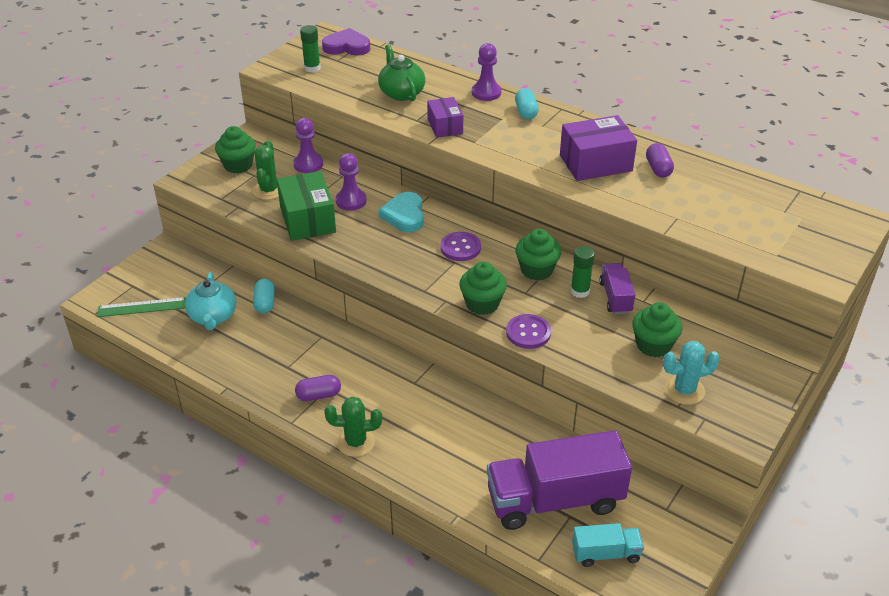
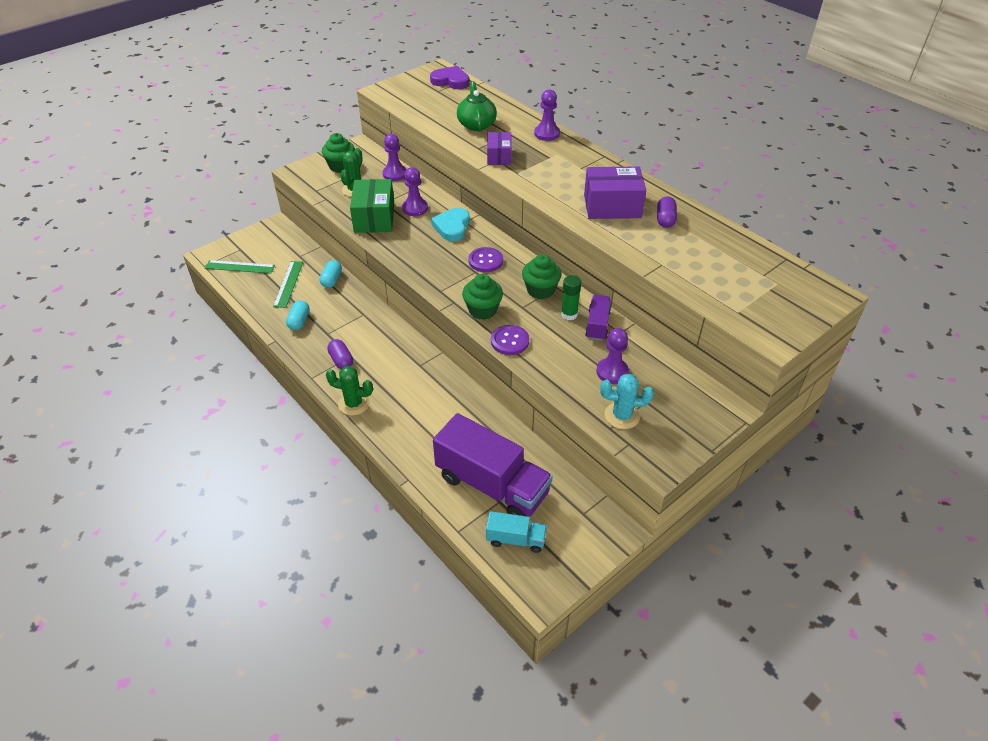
camera: 15 degrees right, 5 degrees up
(213, 317) = (288, 284): turquoise teapot -> green ruler
(312, 68) = (415, 95): green glue stick -> none
(319, 395) = (341, 360): purple capsule -> purple capsule turned 60 degrees clockwise
(526, 112) = (572, 154): turquoise capsule -> turquoise capsule (299, 321)
(554, 500) = (492, 485): purple truck -> purple truck turned 150 degrees counterclockwise
(653, 345) = (612, 372): green cupcake -> purple pawn

